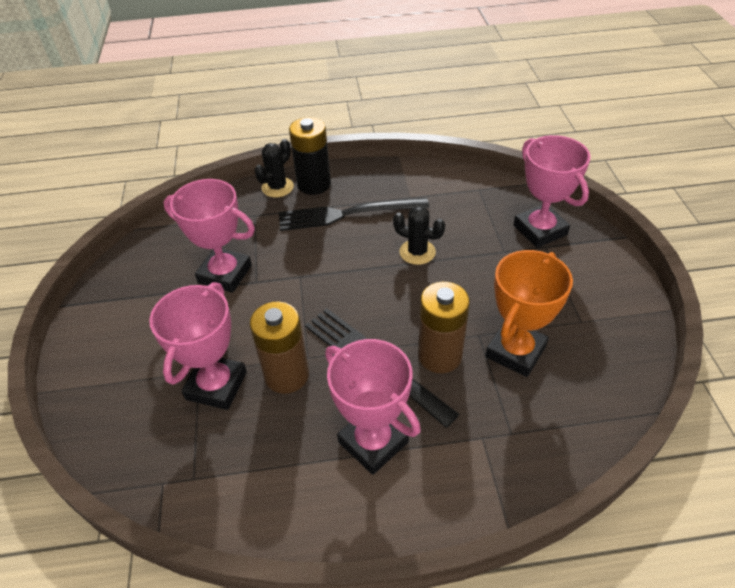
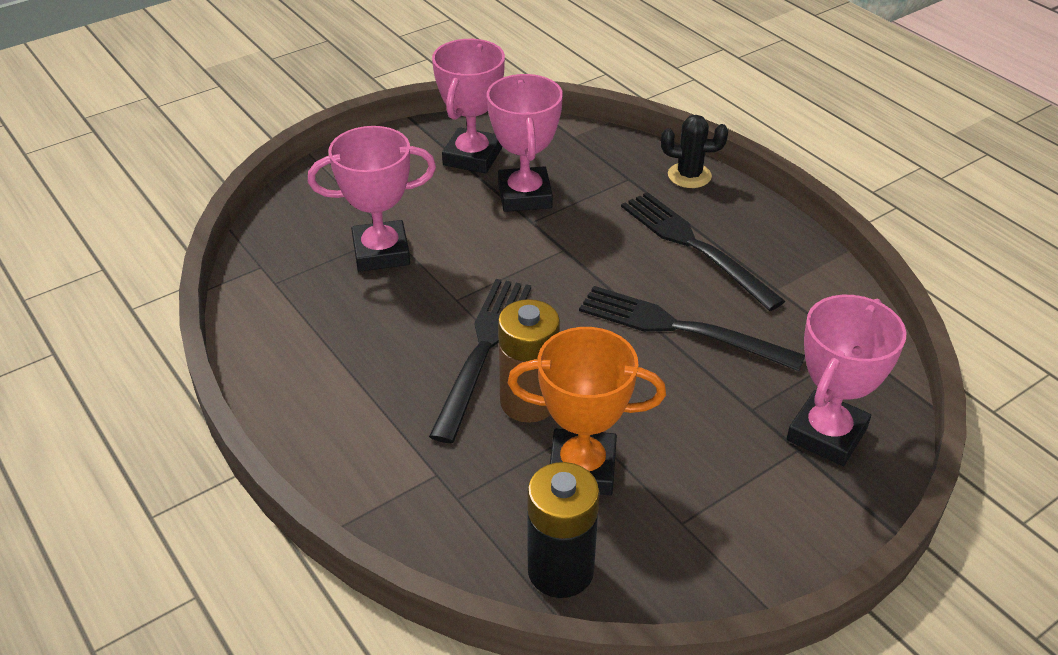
camera: 60 degrees right, 5 degrees down
(286, 375) = (424, 294): brown battery -> none
(314, 184) = (721, 200): black battery -> black battery (560, 570)
(373, 442) = (380, 387): pink trophy -> pink trophy (472, 157)
(417, 252) = (680, 328): black cactus -> black fork

